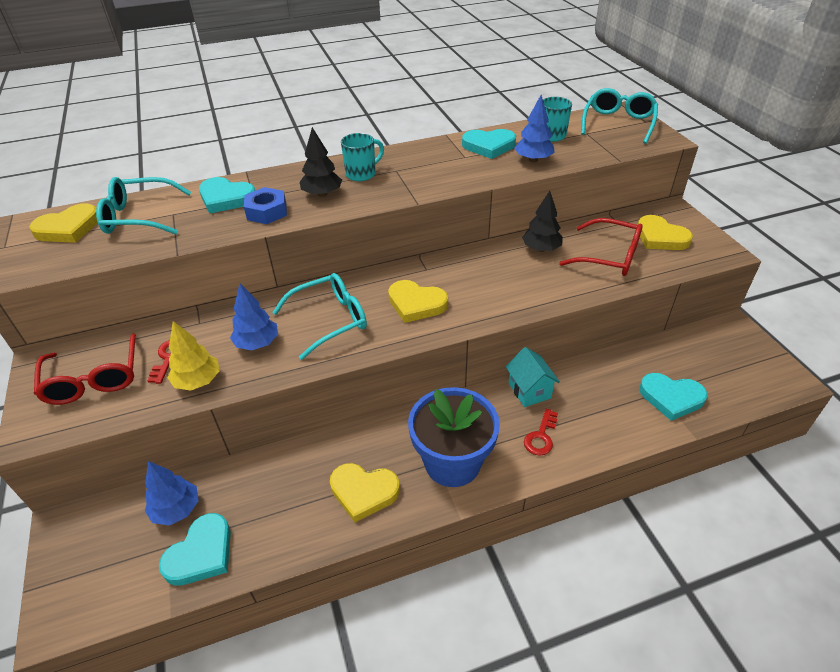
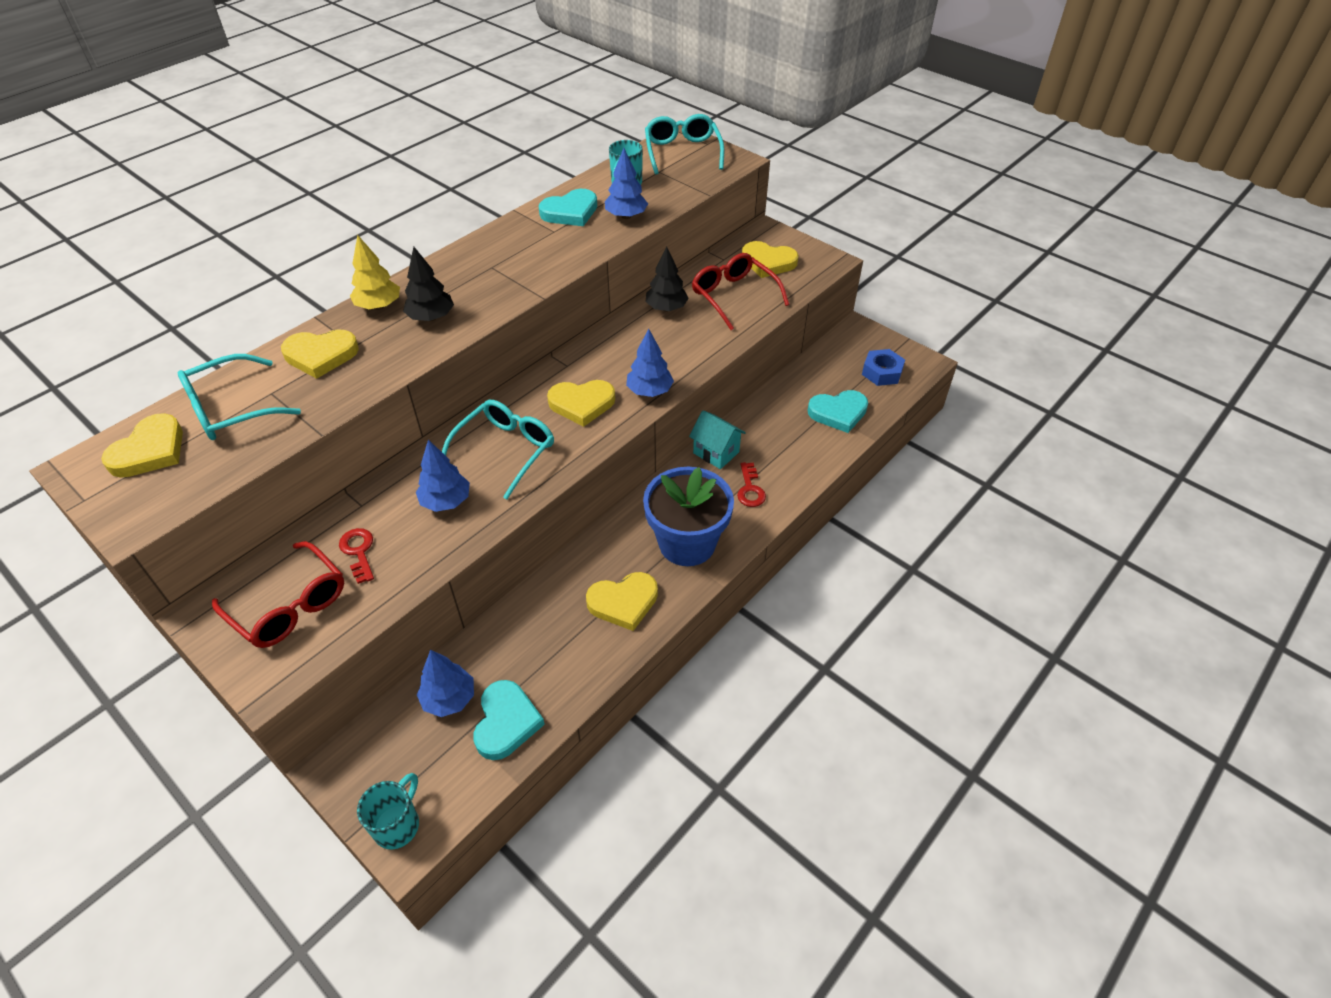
camera: 30 degrees left, 5 degrees up
(198, 381) = (412, 561): yellow tree -> yellow tree (379, 306)
(226, 198) = (321, 355): turquoise heart -> yellow heart
(267, 211) = (384, 356): blue nut -> blue nut (882, 372)
(362, 174) = (457, 281): turquoise mug -> turquoise mug (397, 824)
(480, 312) = (649, 391): none -> blue tree
(609, 256) = (734, 296): red glasses -> red glasses turned 120 degrees counterclockwise

